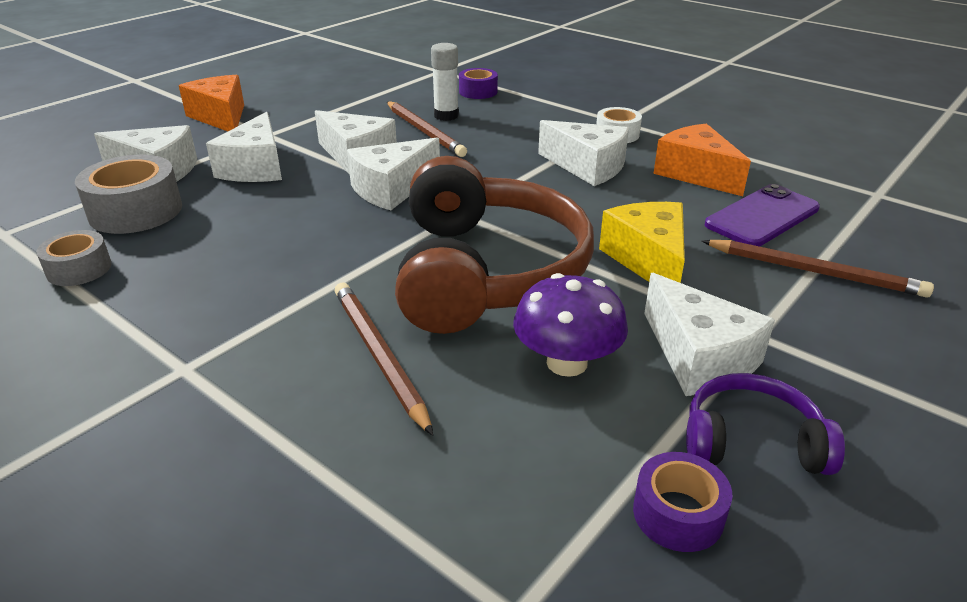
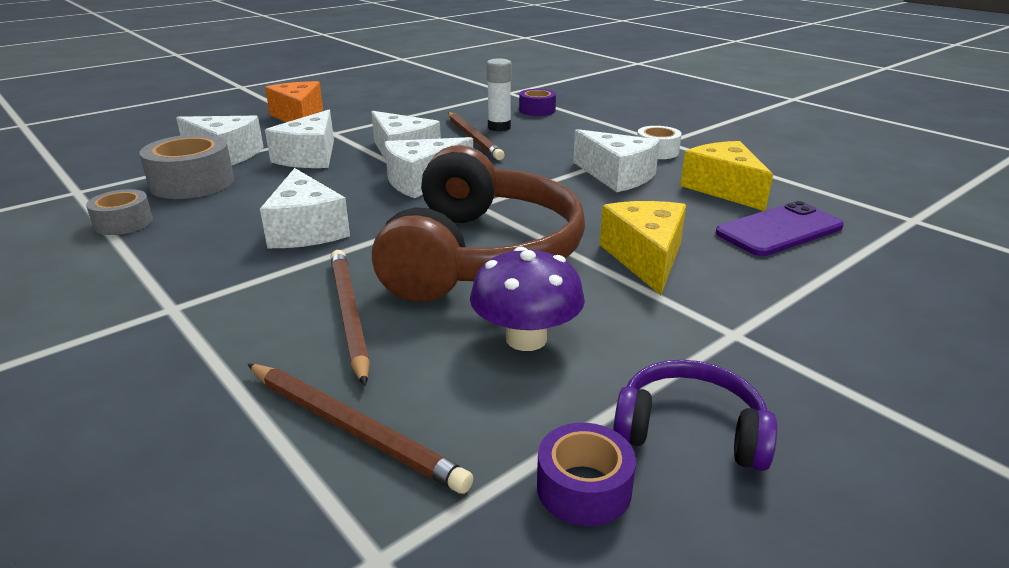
camera: 10 degrees right, 5 degrees down
(696, 174) = (724, 189): orange cheese -> yellow cheese
(699, 357) = (663, 348): white cheese -> white cheese (306, 230)
(814, 272) = (818, 283): brown pencil -> brown pencil (353, 428)

